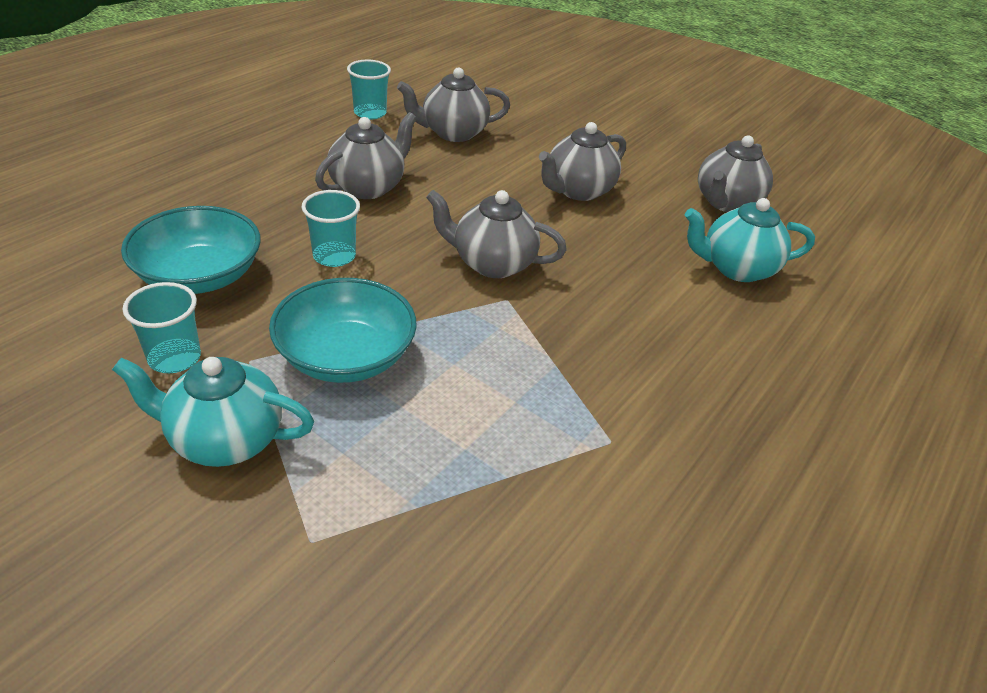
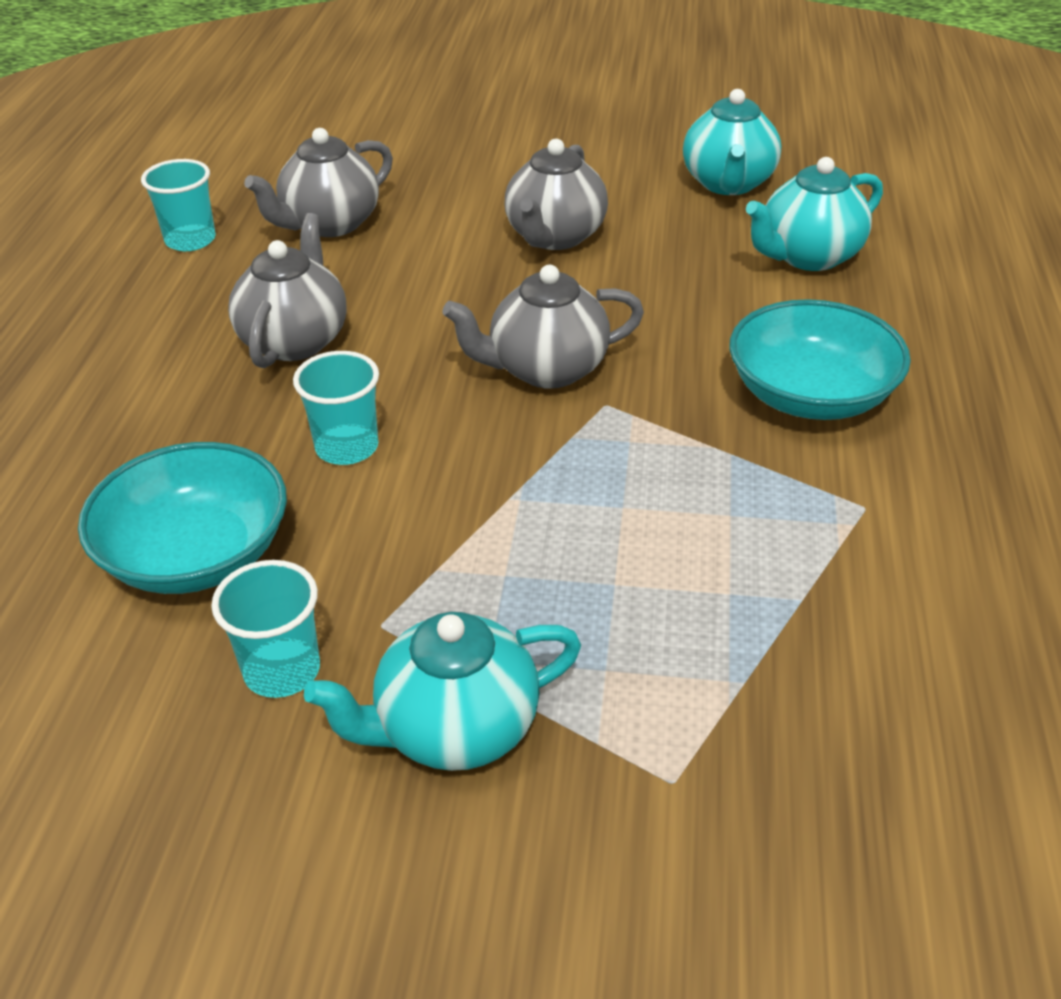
camera: 25 degrees left, 0 degrees up
(346, 356) = (492, 560): turquoise bowl -> turquoise bowl (811, 395)
(726, 203) = (728, 183): grey teapot -> turquoise teapot

